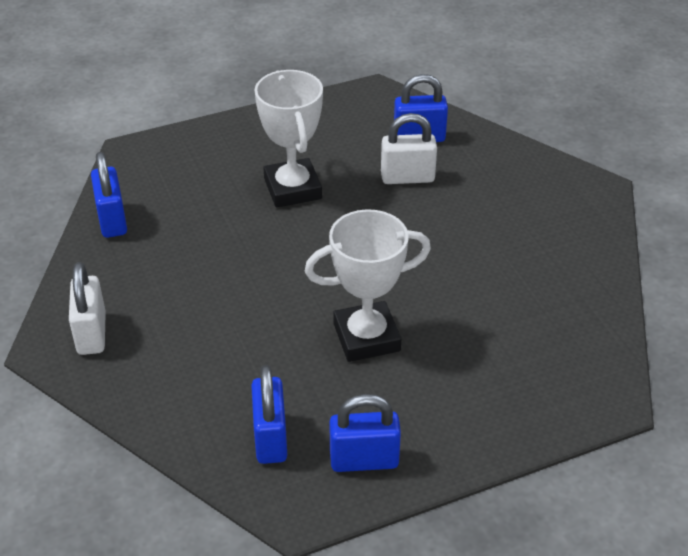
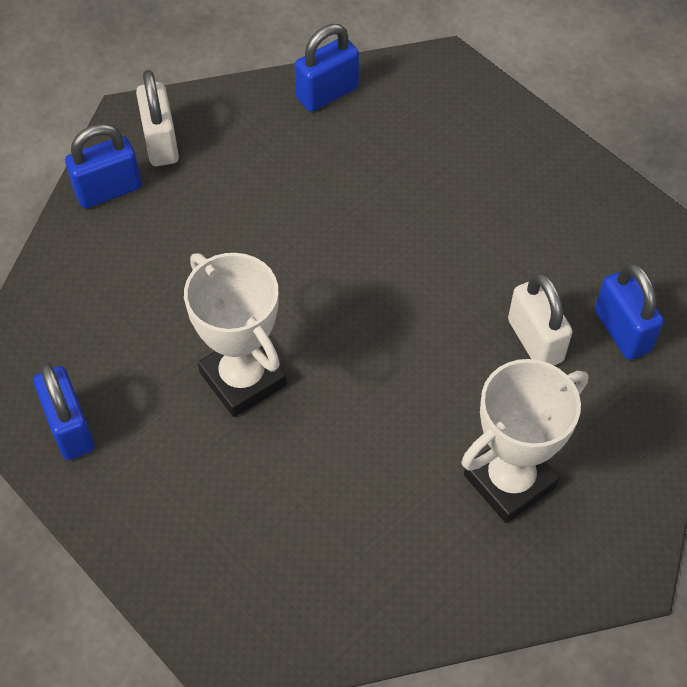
camera: 70 degrees right, 15 degrees up
(92, 333) = (161, 143): white padlock -> white padlock turned 75 degrees counterclockwise
(270, 438) = (74, 337): blue padlock -> blue padlock (108, 190)
(293, 189) = (455, 231): white trophy -> white trophy (509, 481)

